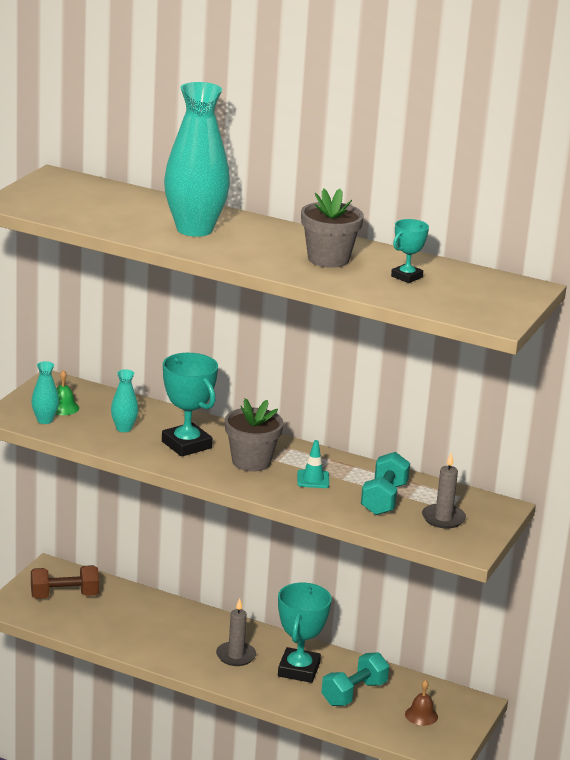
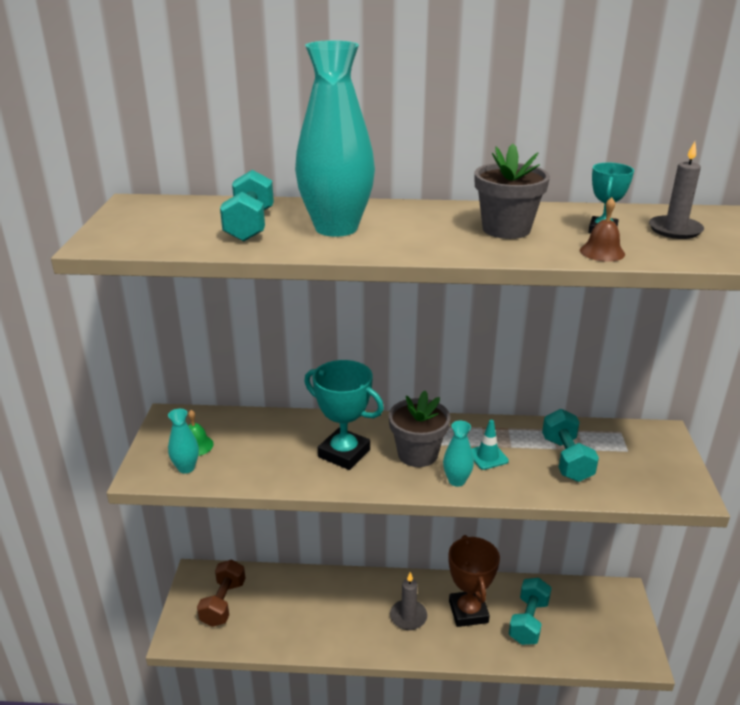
camera: 20 degrees left, 5 degrees up
(64, 596) = (223, 603): brown dumbbell -> brown dumbbell turned 45 degrees counterclockwise
(124, 428) = (271, 452): turquoise vase -> turquoise vase (456, 481)
(130, 213) = (250, 225): none -> turquoise dumbbell
(299, 670) = (468, 612): turquoise trophy -> brown trophy
(421, 715) = (595, 624): brown bell -> brown bell (602, 252)
(443, 518) = (634, 464): grey candle -> grey candle (675, 230)

